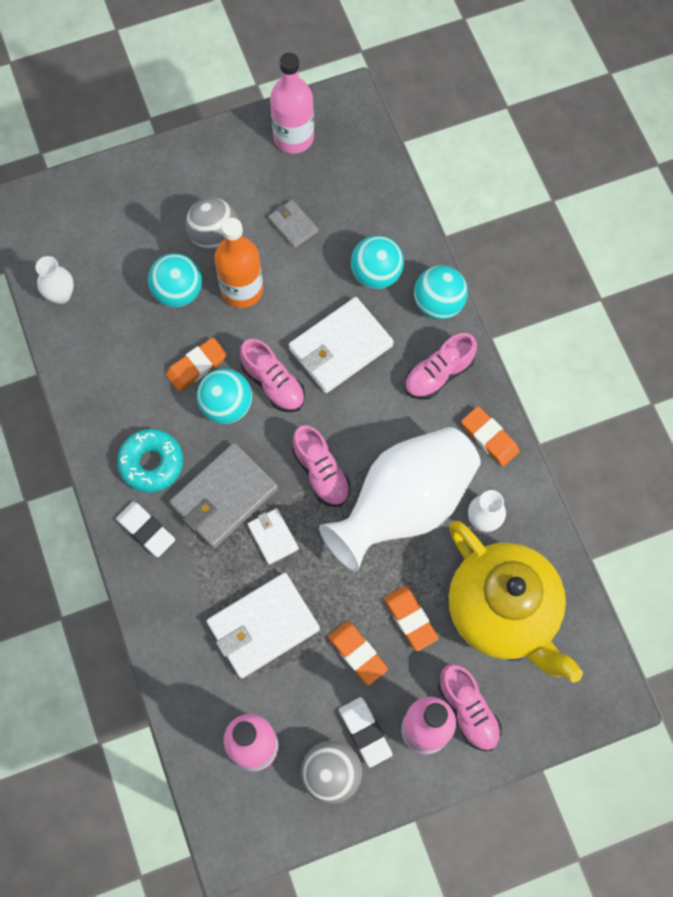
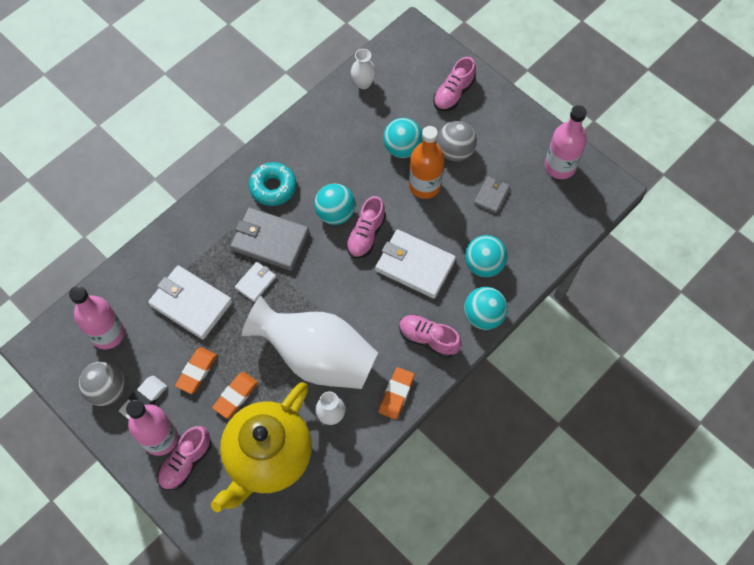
camera: 65 degrees right, 5 degrees down
(146, 530) = (226, 205): white eraser -> none
(196, 366) = (354, 183): orange eraser -> none
(321, 472) = (315, 293): pink shoe -> pink shoe (453, 93)

